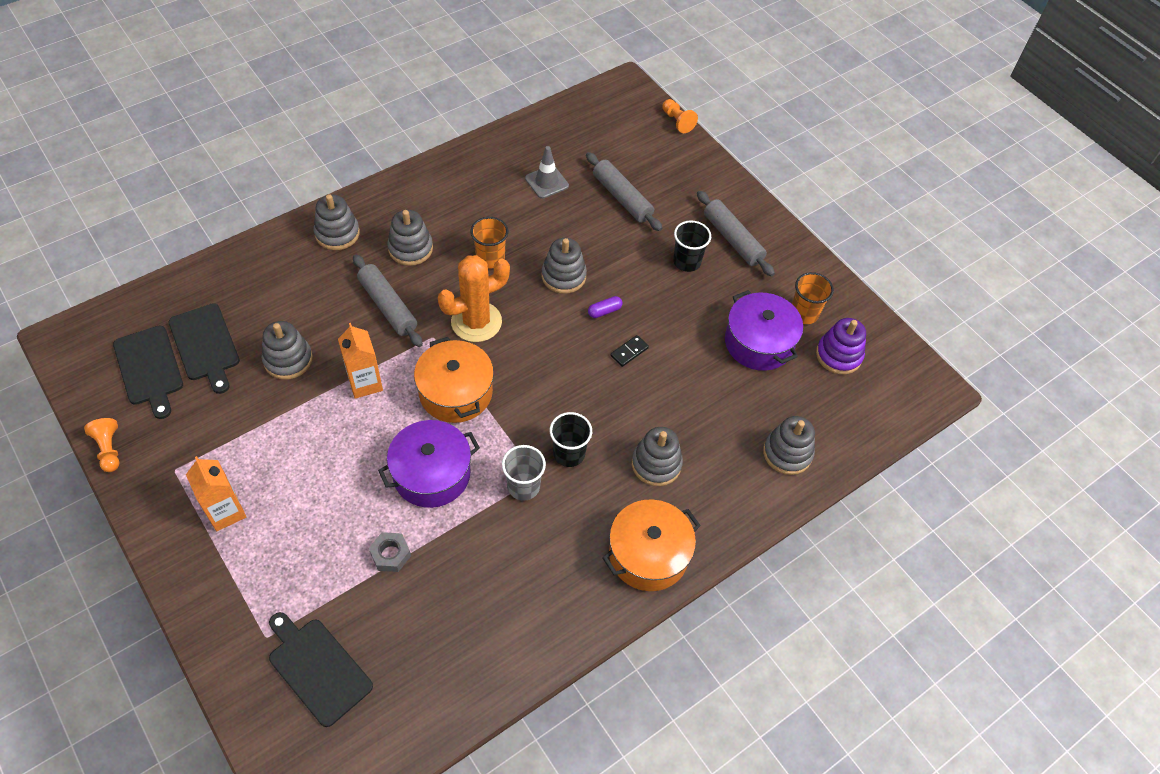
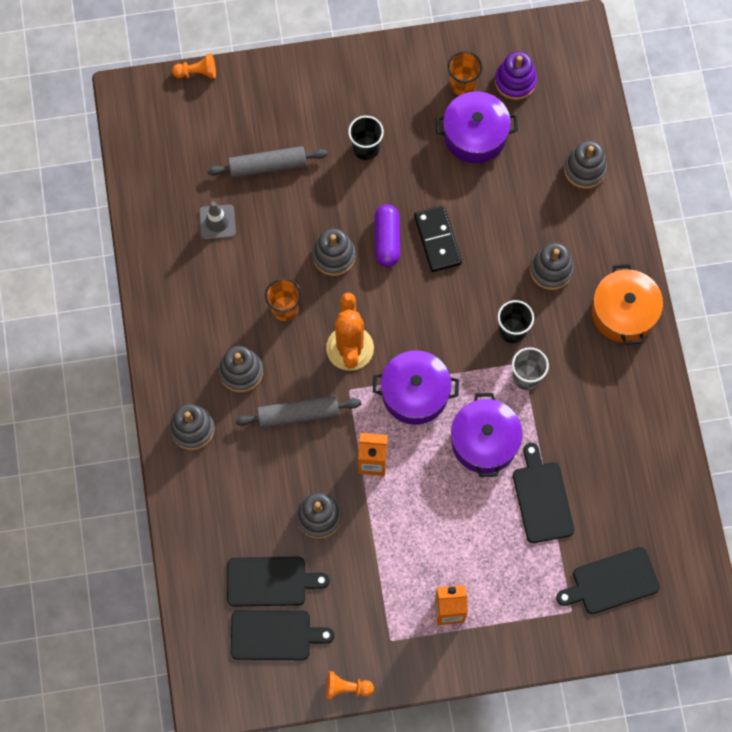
camera: 60 degrees left, 15 degrees up
(390, 554) = (542, 498): grey nut -> black cutting board
(455, 392) = (415, 393): orange pot -> purple pot
(604, 311) = (387, 240): purple capsule -> purple capsule, size x1.87
(629, 352) = (437, 240): black domino -> black domino, size x1.93
(733, 239) = (359, 98): grey rolling pin -> none

